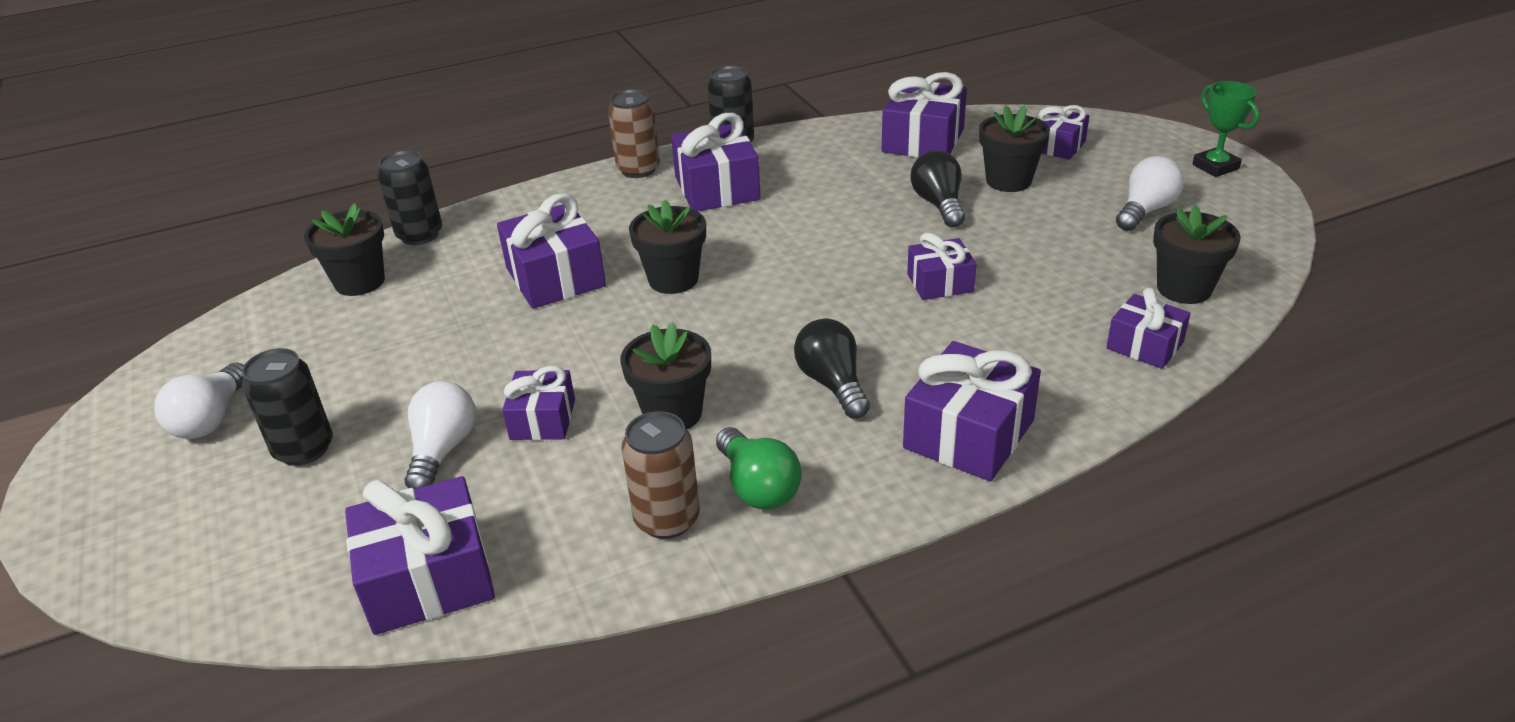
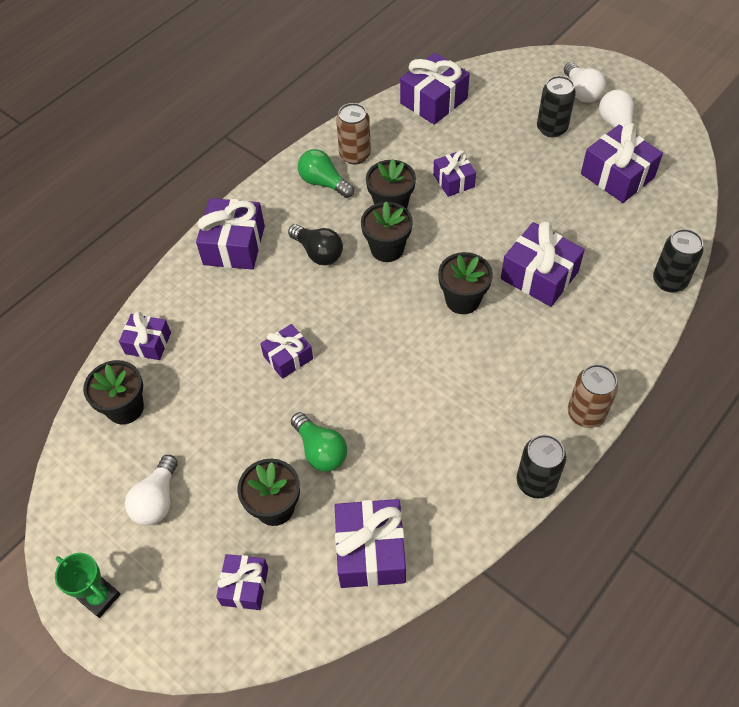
camera: 155 degrees right, 20 degrees up
(360, 282) = (656, 229): black flower pot -> black flower pot (387, 249)
(443, 450) = (486, 150): white light bulb -> white light bulb (581, 92)
(717, 188) = (504, 410): purple gift -> purple gift (617, 176)
(938, 204) = (320, 450): black light bulb -> green light bulb

